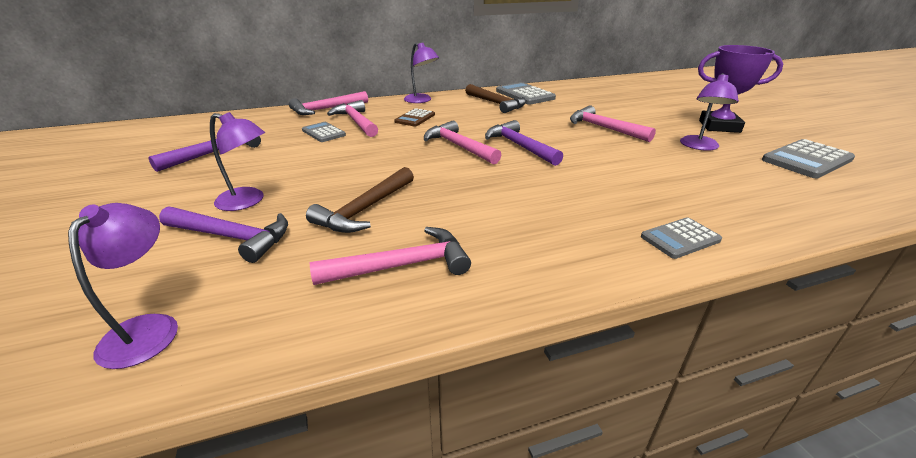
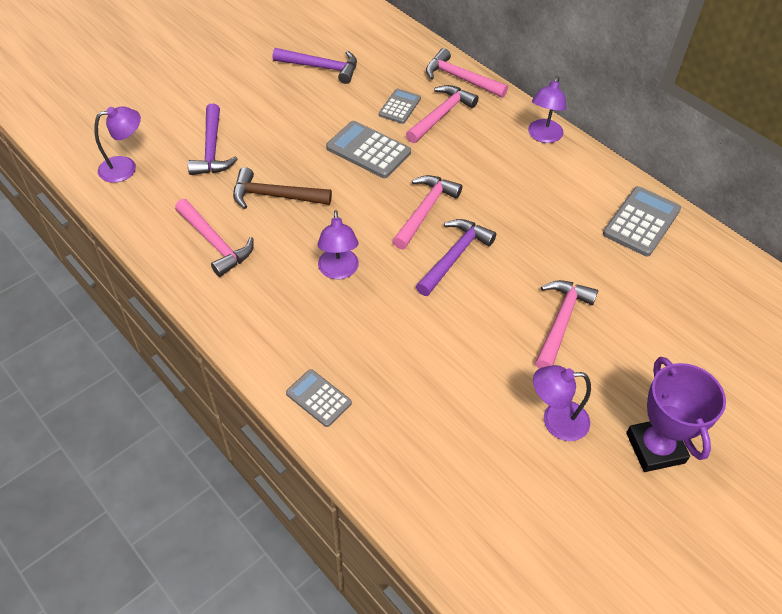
camera: 65 degrees right, 20 degrees up
(248, 201) = (257, 131): purple lamp -> purple lamp (338, 271)
(415, 118) = (481, 152): brown calculator -> none
(496, 104) = (581, 204): brown hammer -> none
(806, 160) = (577, 535): grey calculator -> grey calculator (368, 150)

